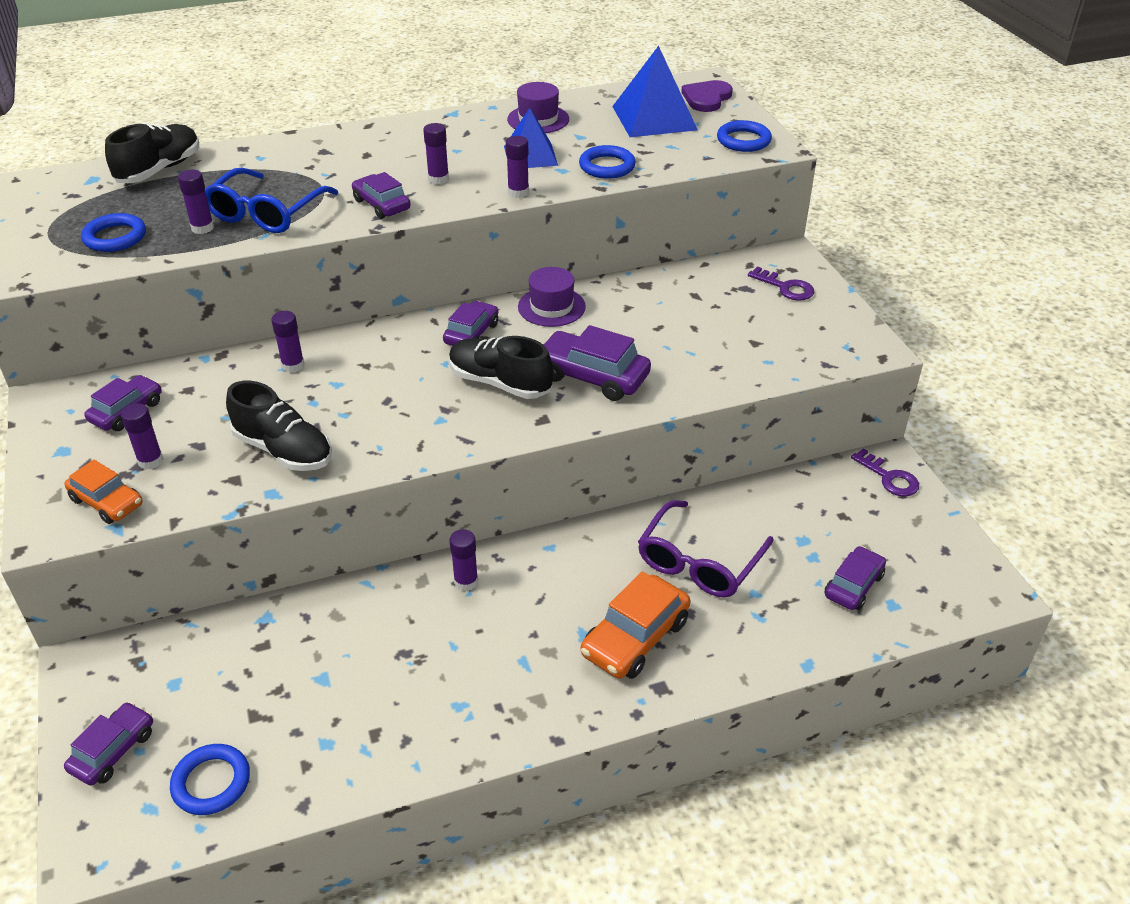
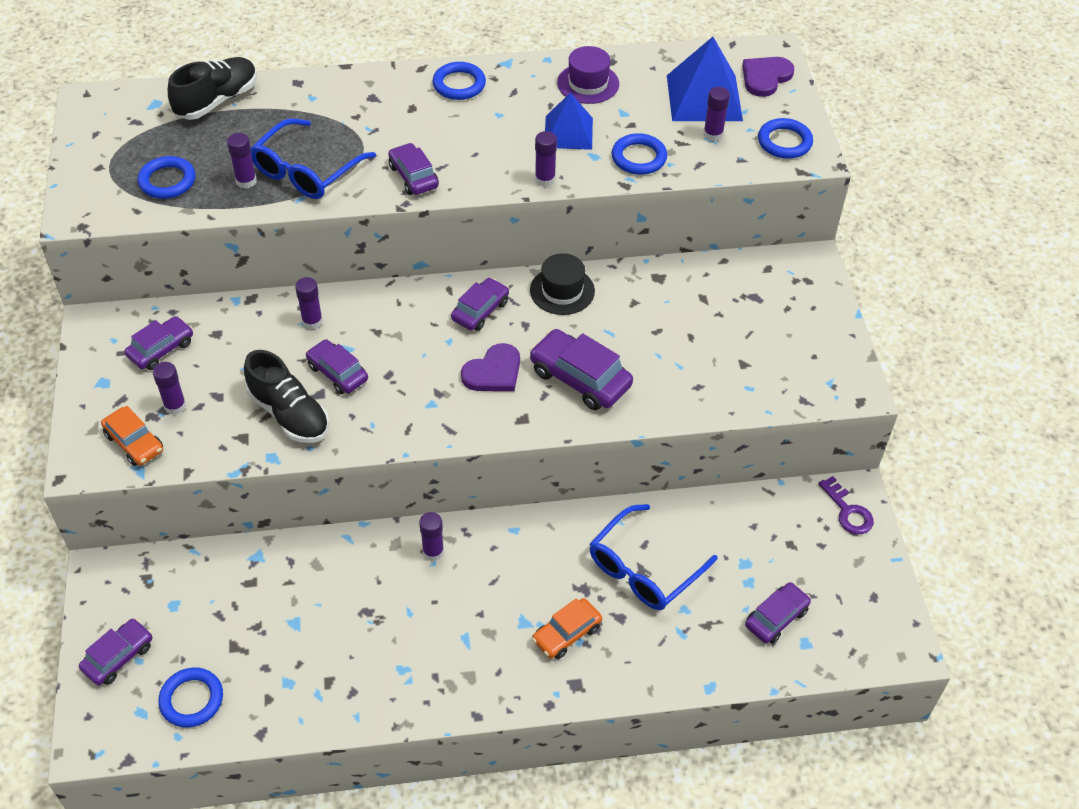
camera: 10 degrees right, 10 degrees up
(330, 406) = (337, 373): none -> purple car
(410, 133) = (459, 84): none -> blue ring
(438, 179) = (473, 151): purple glue stick -> purple glue stick (713, 134)
(500, 383) = (493, 372): black shoe -> purple heart
(551, 307) = (562, 291): purple hat -> black hat
(635, 638) = (567, 634): orange car -> orange car, size x0.65
(699, 562) = (644, 568): purple glasses -> blue glasses
(785, 287) = (794, 302): purple key -> none

